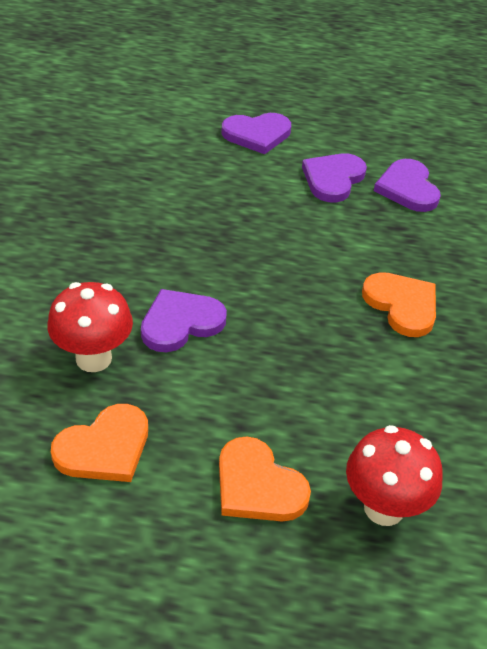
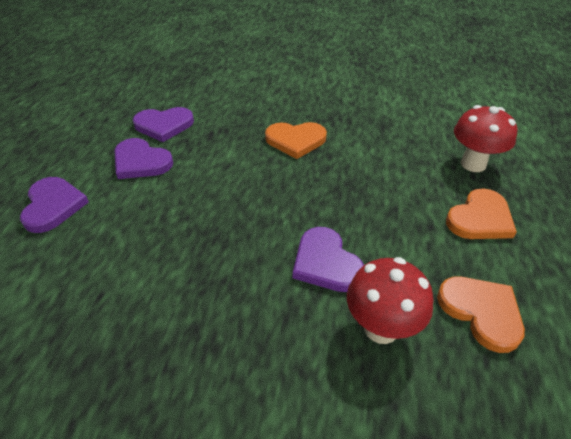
camera: 85 degrees left, 0 degrees up
(402, 305) = (295, 140): orange heart -> orange heart turned 150 degrees counterclockwise

